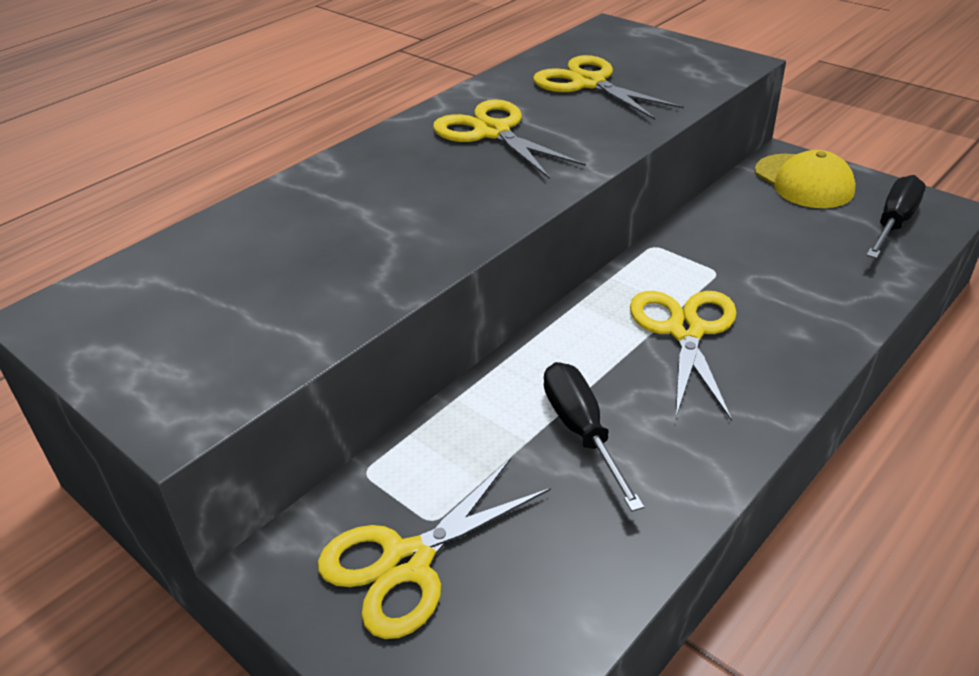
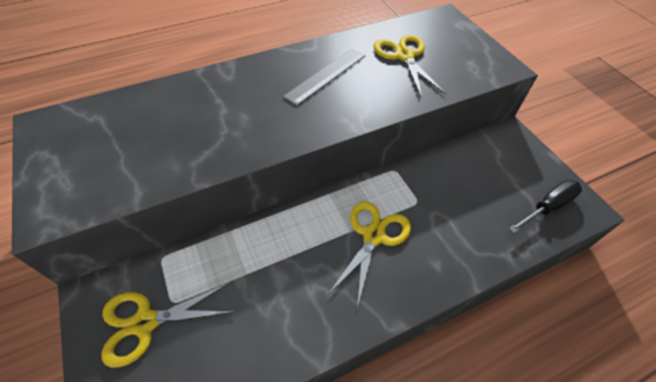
camera: 20 degrees right, 15 degrees up
(492, 132) = (326, 75): yellow scissors -> grey ruler
(581, 431) = (276, 279): black screwdriver -> none
(803, 182) = (512, 155): yellow cap -> none

